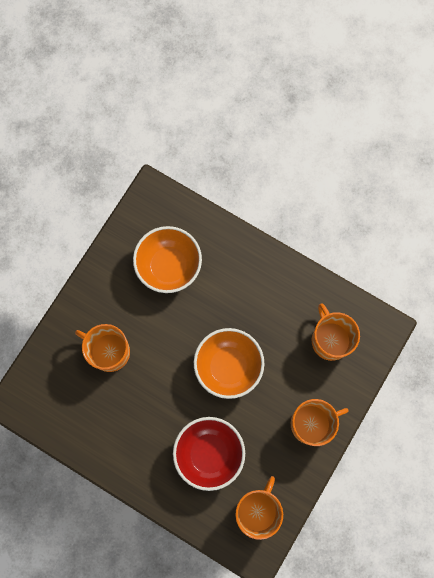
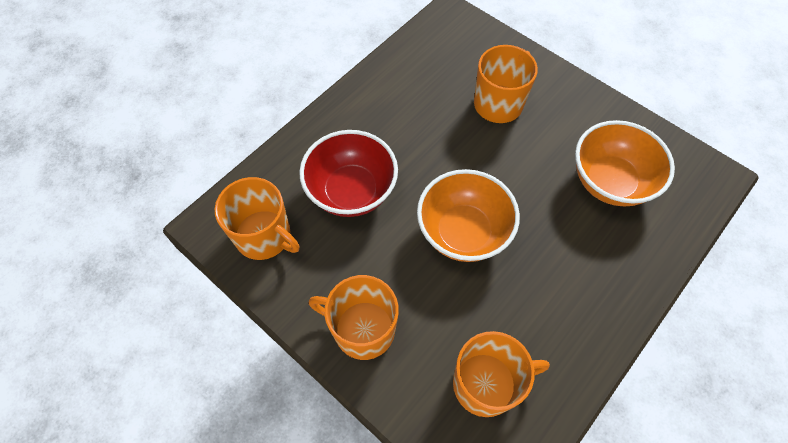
camera: 100 degrees right, 15 degrees down
(311, 423) = (362, 329): orange mug -> orange mug turned 120 degrees clockwise

